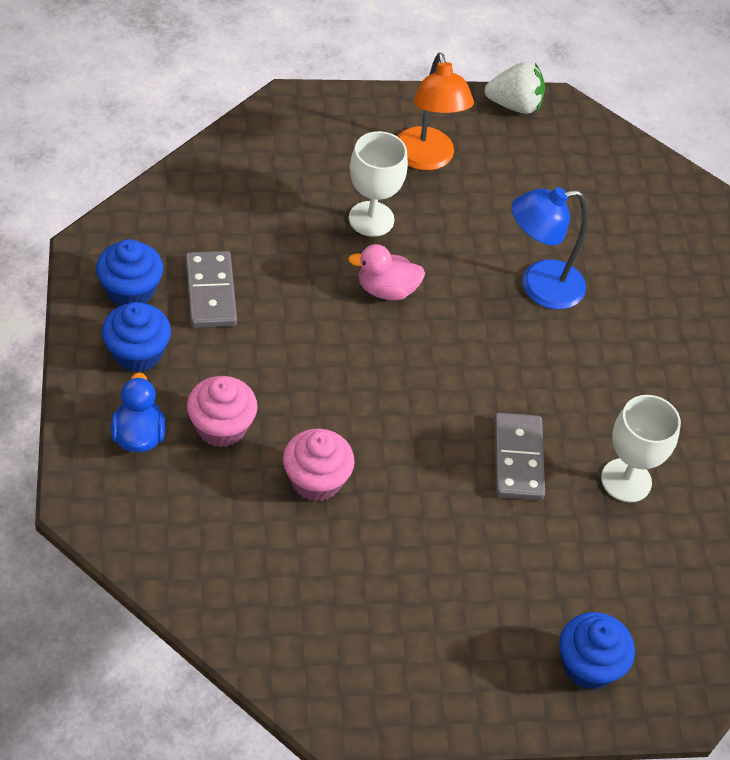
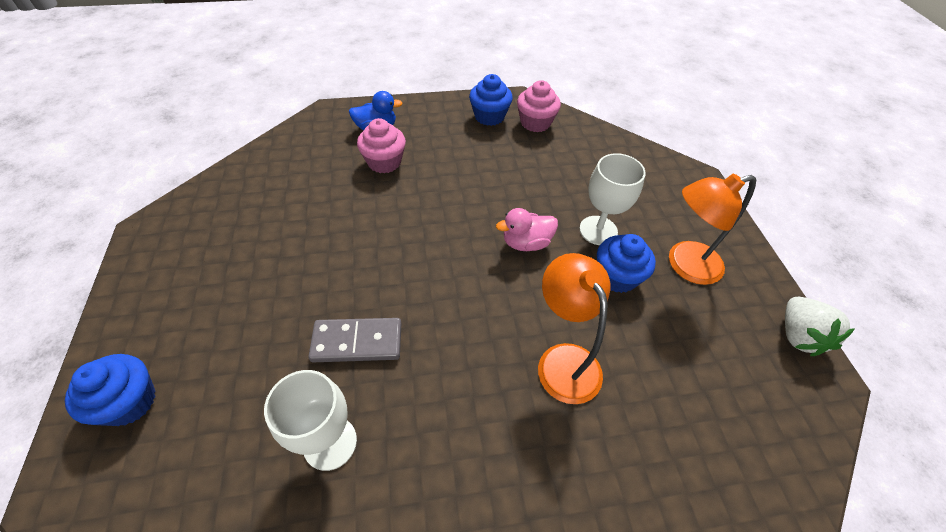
camera: 90 degrees right, 0 degrees up
(137, 353) = (440, 123): blue cupcake -> blue cupcake (617, 276)
(211, 292) = (497, 150): grey domino -> none
(316, 480) = (339, 210): pink cupcake -> pink cupcake (535, 123)
(386, 290) = (526, 243): pink duck -> pink duck turned 105 degrees counterclockwise
(539, 287) = (563, 360): blue lamp -> orange lamp

